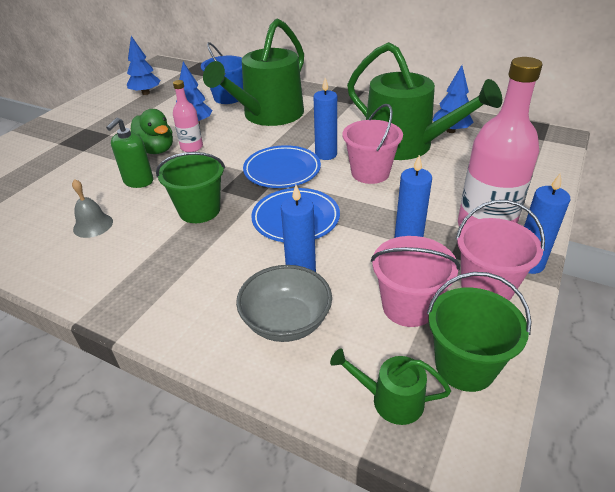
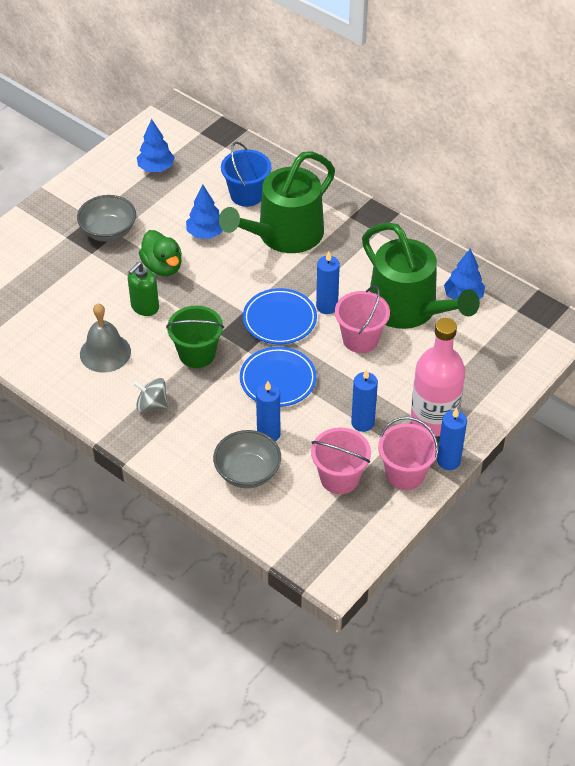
camera: 10 degrees right, 10 degrees up
(93, 225) = (105, 352): grey bell -> grey bell, size x1.54
(101, 134) = (108, 231): none -> grey bowl
(150, 266) = (152, 404): none -> grey spinning top
(191, 147) = (198, 270): pink bottle -> none
(391, 400) = (301, 539): green watering can -> none
(465, 366) = (359, 527): green bucket -> none

